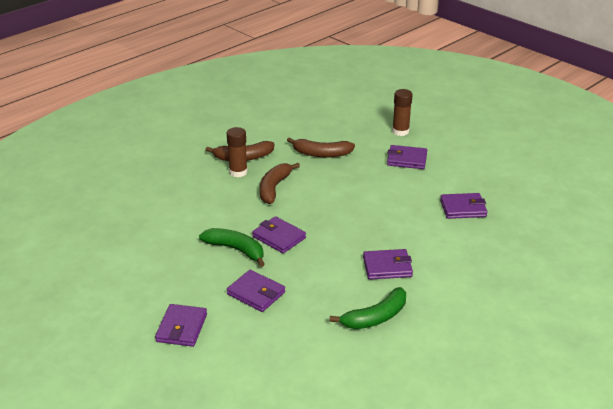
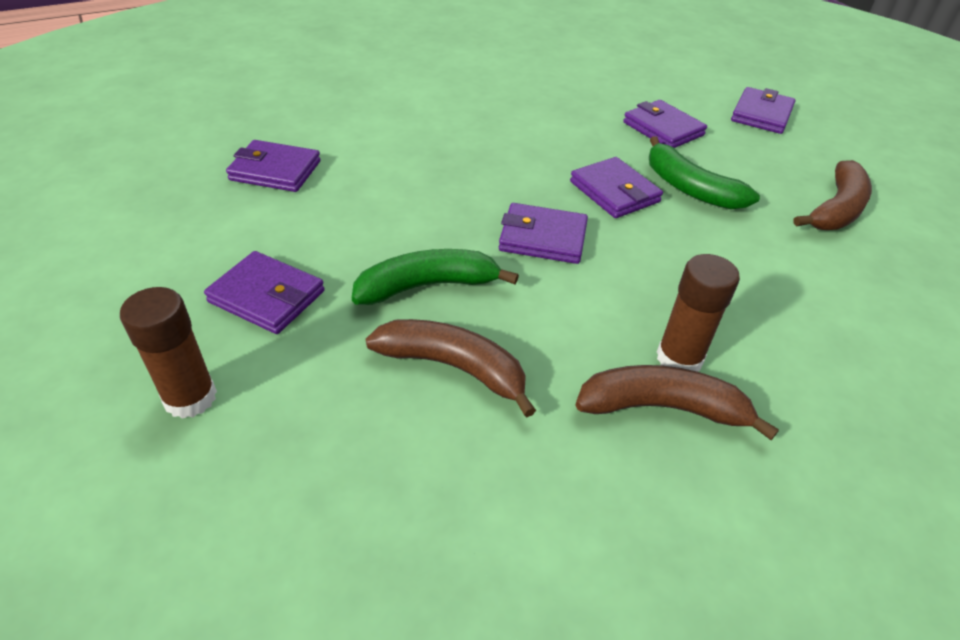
camera: 165 degrees left, 10 degrees up
(274, 188) = (600, 292): brown banana -> brown banana (836, 209)
(375, 317) = (519, 80): green banana -> green banana (427, 286)
(387, 267) = (468, 121): purple wallet -> purple wallet (543, 238)

